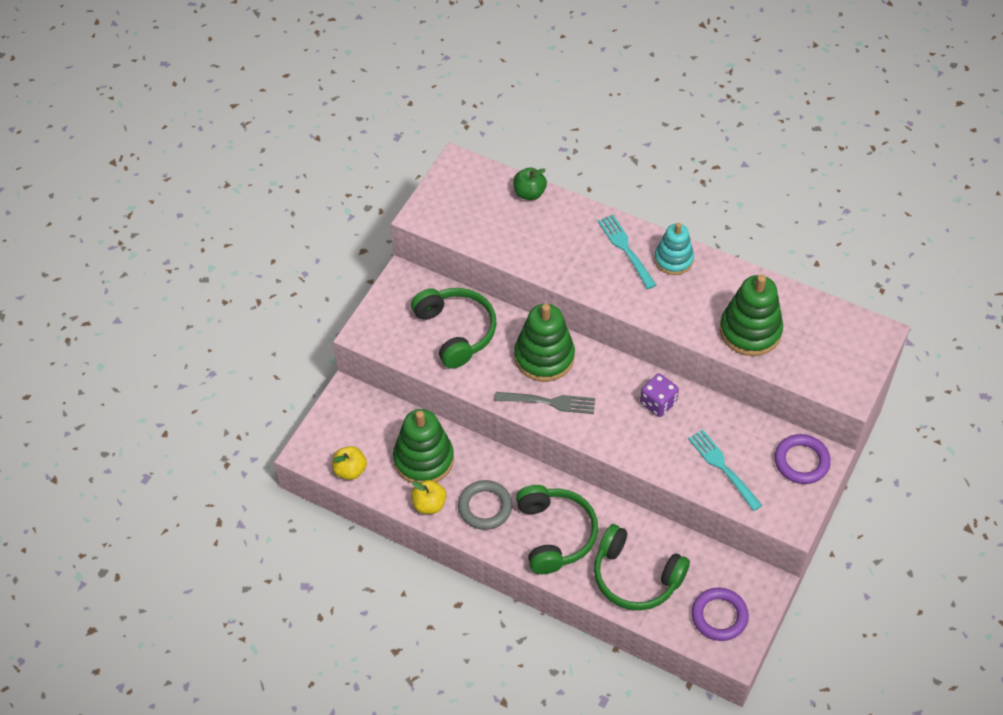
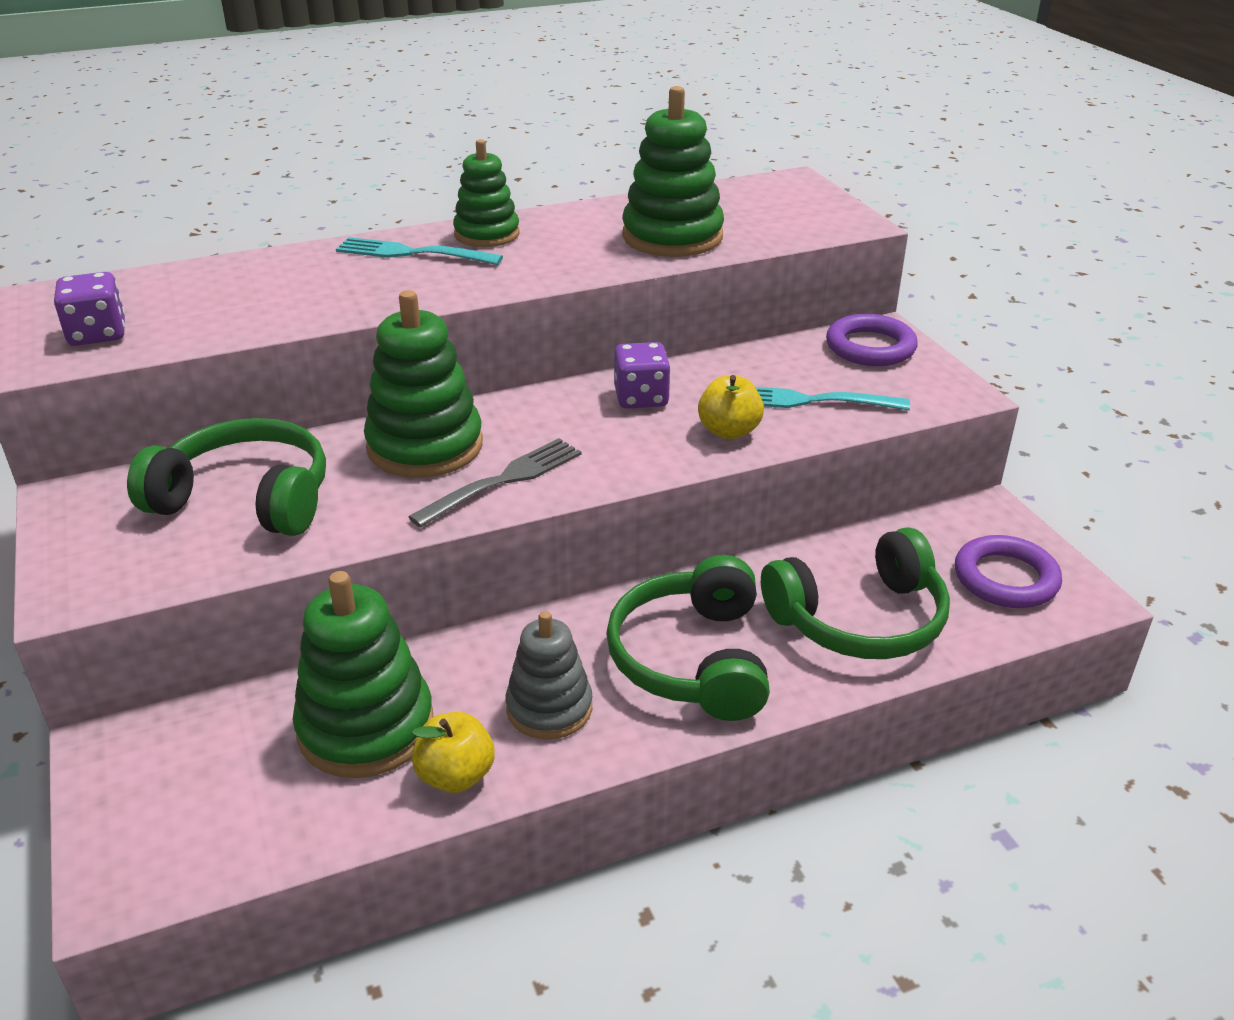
camera: 50 degrees left, 20 degrees down
(350, 470) = (245, 844): yellow apple -> yellow apple (729, 431)
(456, 213) = (98, 334): none -> purple dice
(485, 507) = (549, 708): grey ring -> grey stacking toy
(529, 193) = (197, 272): green apple -> none
(555, 534) = (692, 659): green headphones -> green headphones turned 120 degrees counterclockwise
(673, 259) = (487, 234): turquoise stacking toy -> green stacking toy

